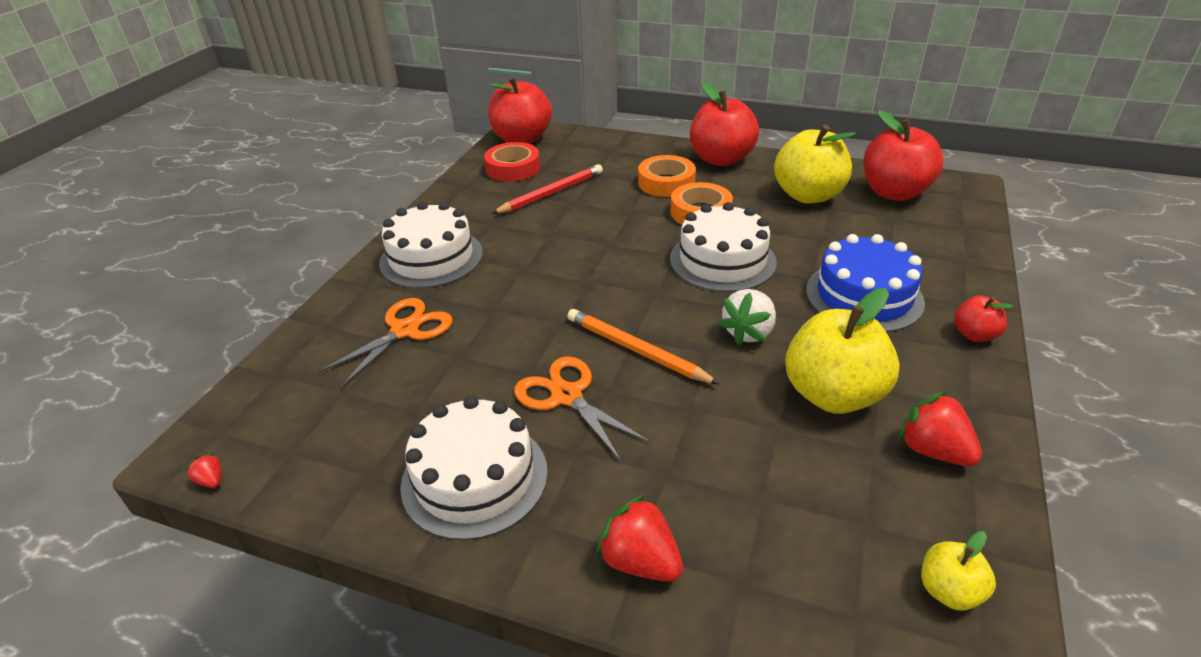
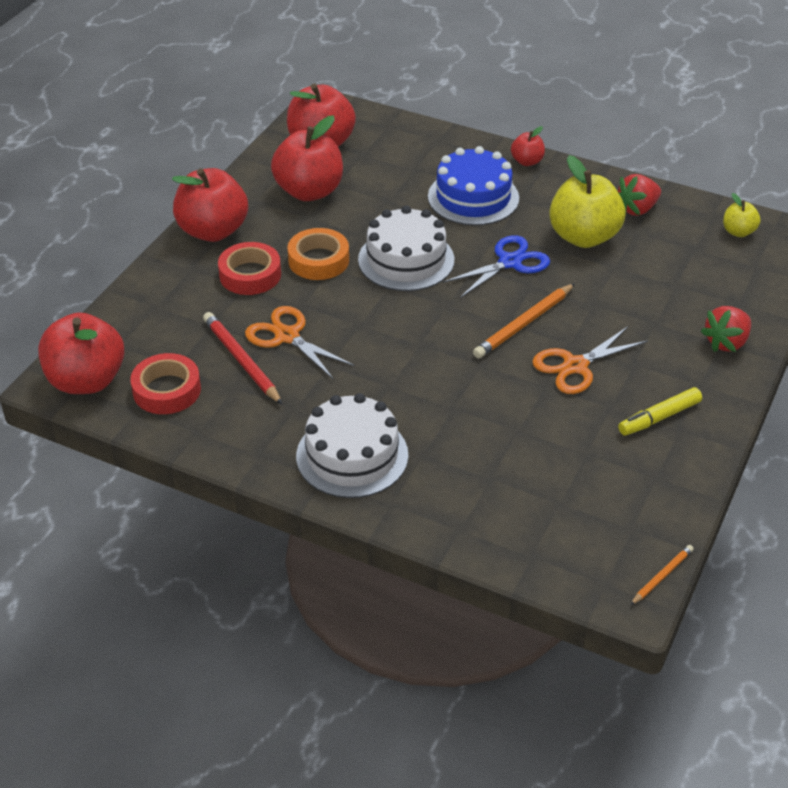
camera: 85 degrees left, 5 degrees up
(211, 480) = (662, 576): red strawberry -> orange pencil
(404, 330) = (476, 468): orange scissors -> orange scissors (287, 336)
(474, 478) = (659, 418): white cake -> yellow marker
(666, 182) = (250, 275): orange tape -> red tape
(748, 332) = (510, 262): white strawberry -> blue scissors
(808, 195) = (309, 191): yellow apple -> red apple

